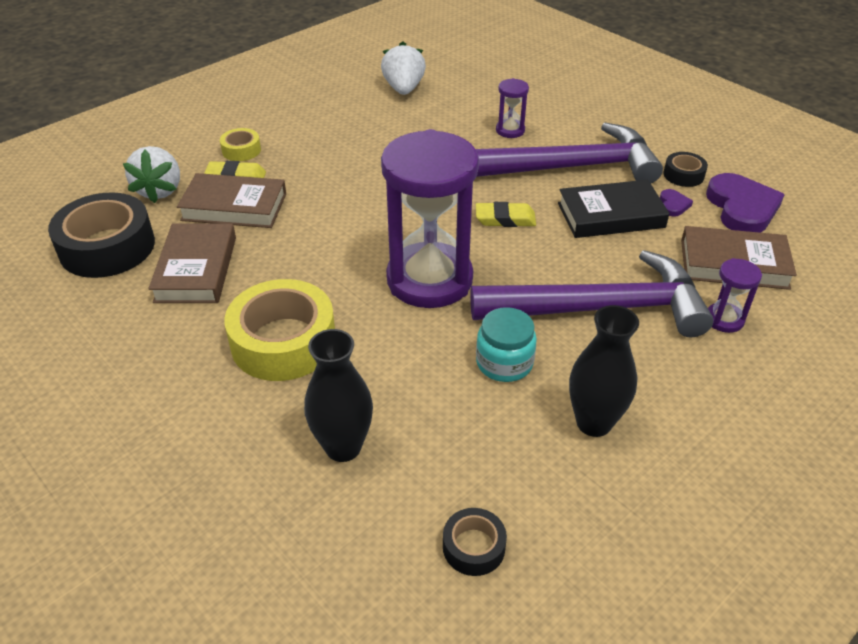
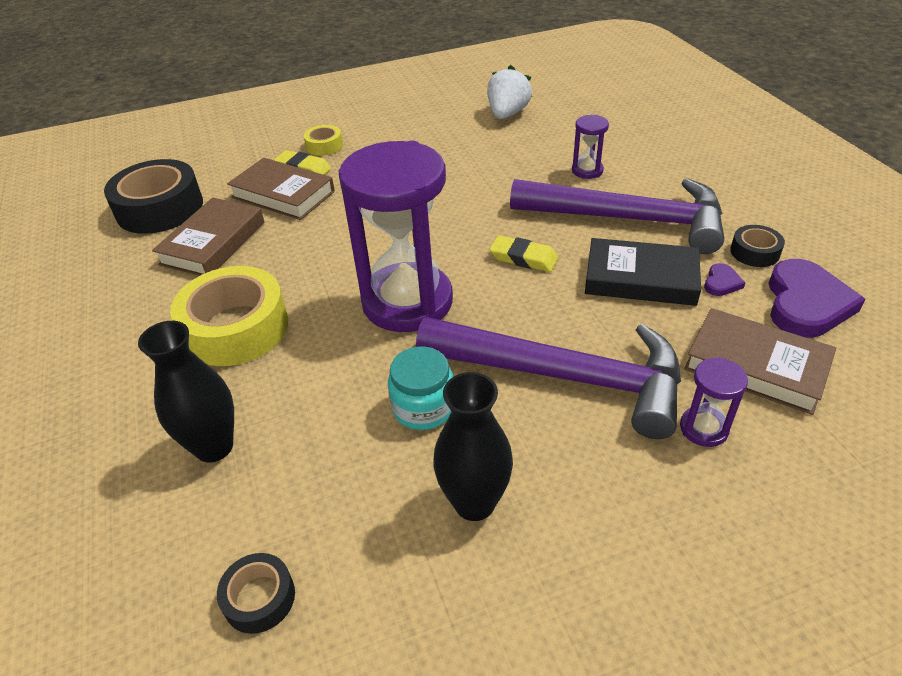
camera: 25 degrees right, 0 degrees up
(160, 190) = (234, 168): white strawberry -> none

